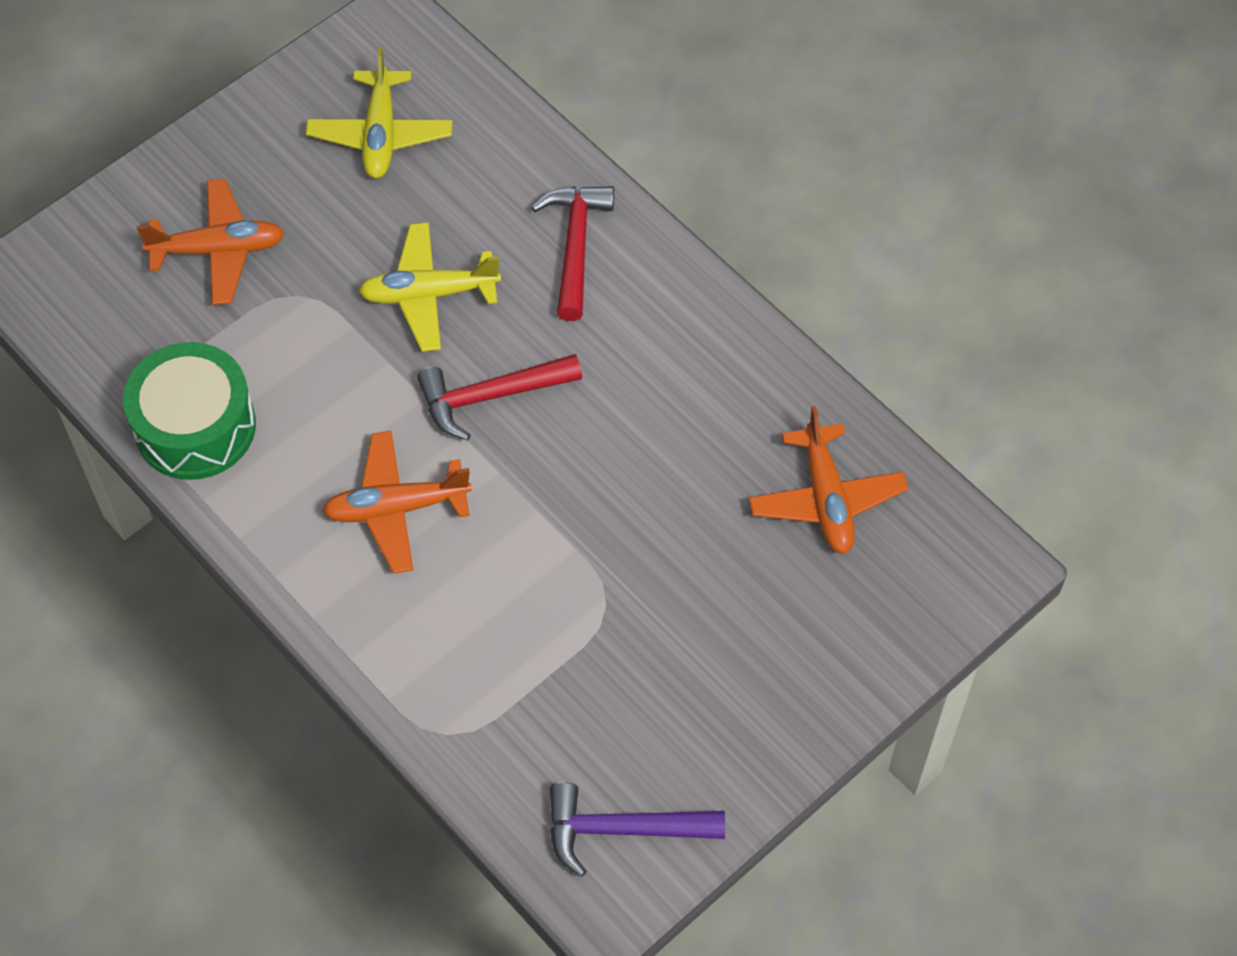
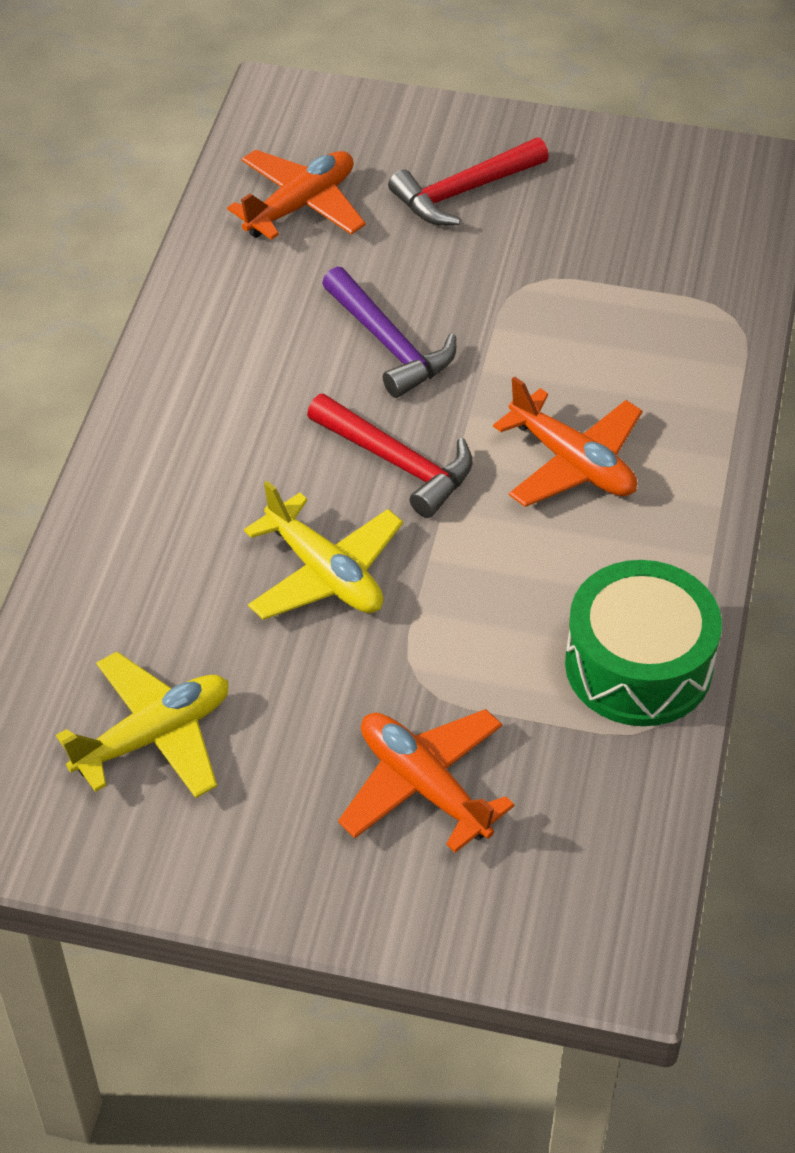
camera: 125 degrees left, 10 degrees down
(575, 247) = (173, 493): red hammer -> red hammer (464, 191)
(623, 829) = (697, 184): purple hammer -> purple hammer (389, 344)

